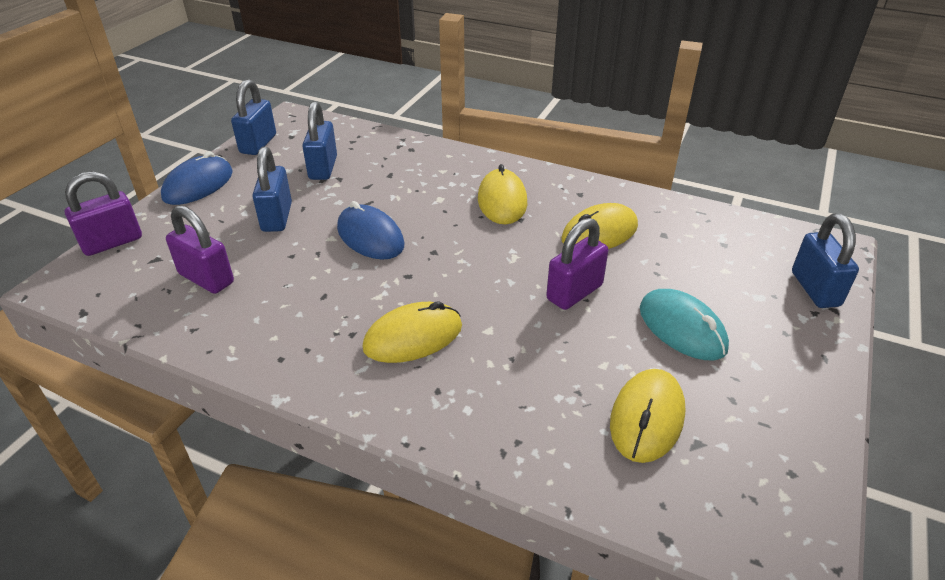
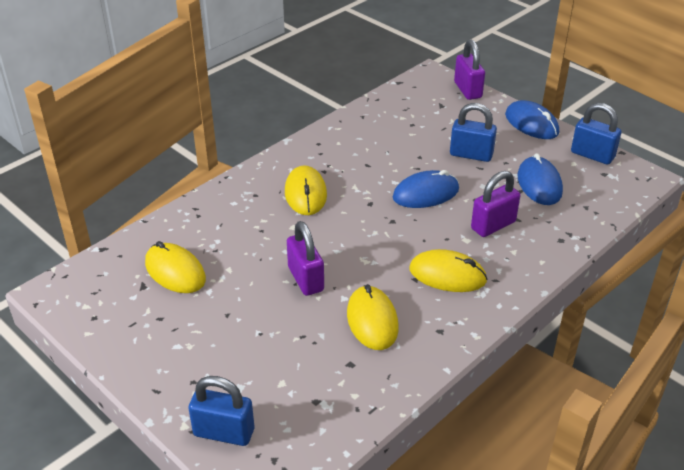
camera: 110 degrees right, 0 degrees up
(206, 278) = (410, 122): purple padlock -> purple padlock (493, 225)
(323, 168) = (539, 184): blue padlock -> blue mouse
(682, 328) = (235, 322): turquoise mouse -> none

